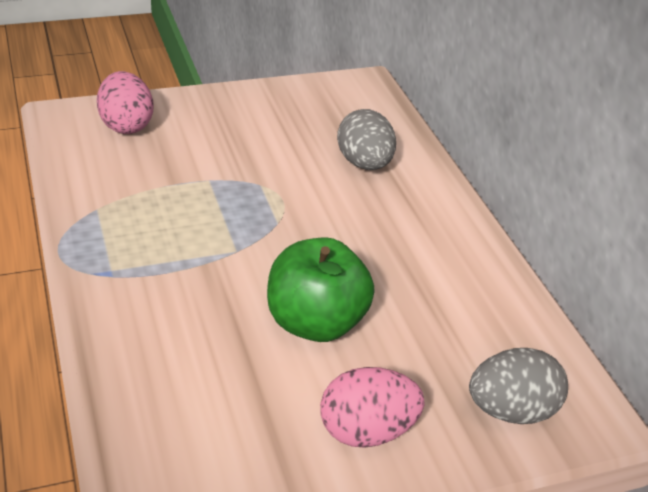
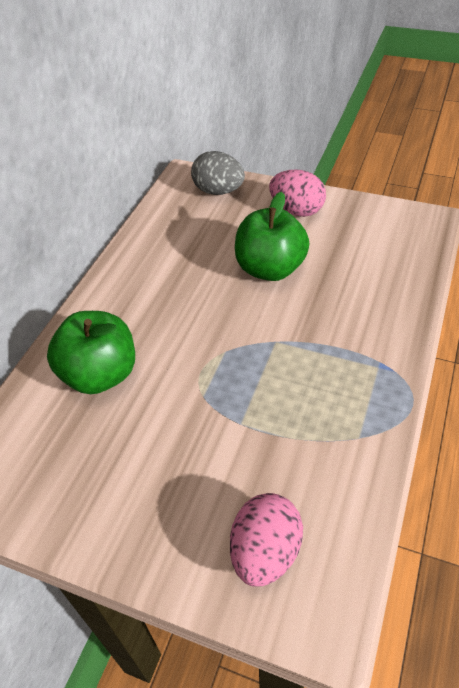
camera: 135 degrees left, 10 degrees up
(364, 164) = (100, 374): grey egg -> green apple

